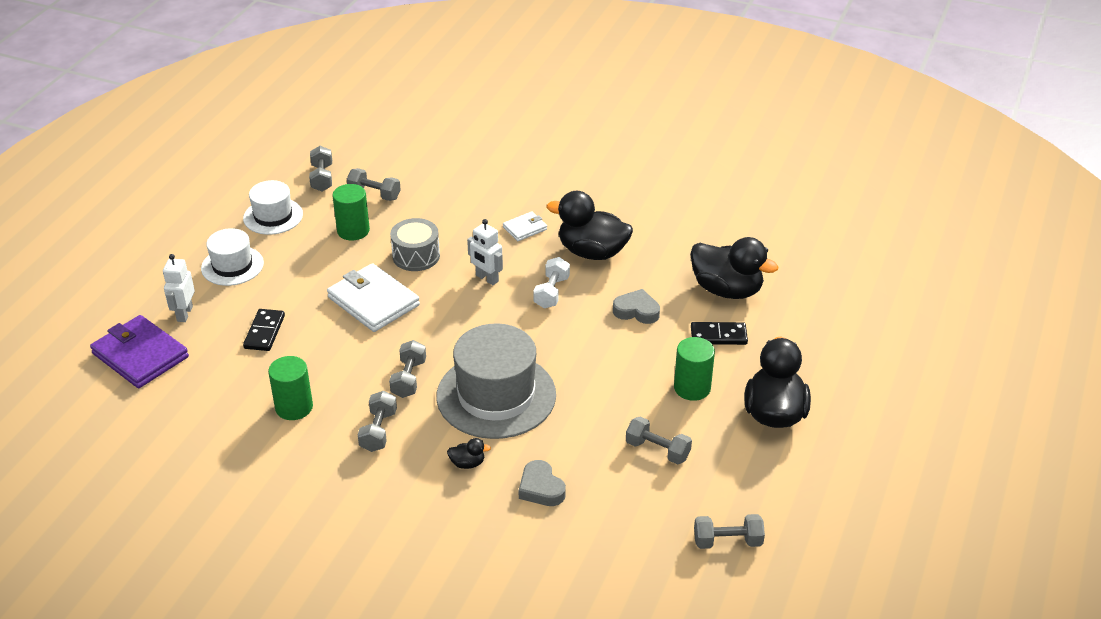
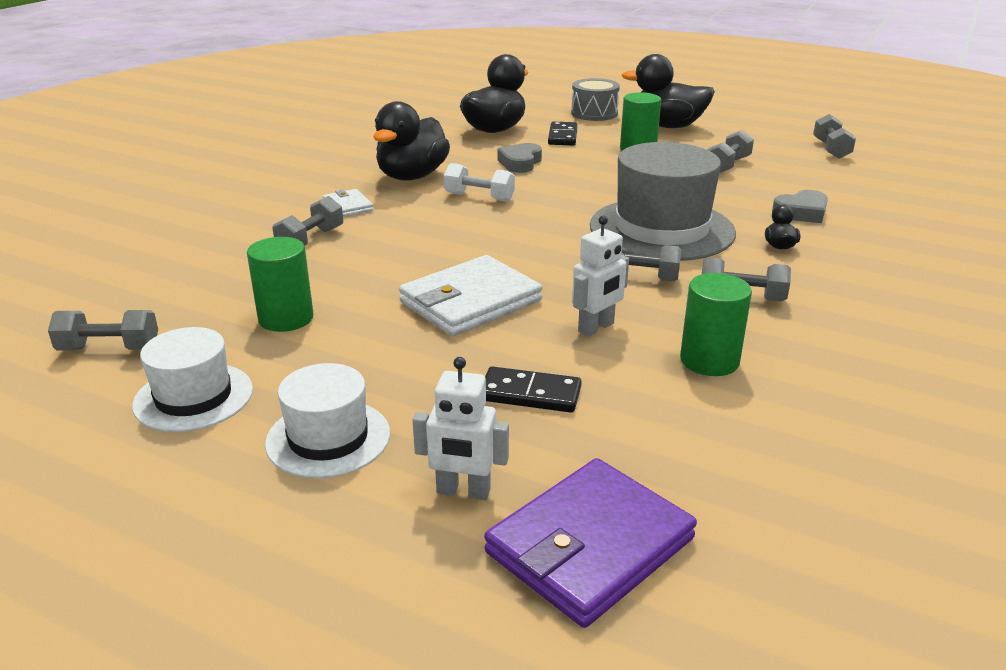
camera: 85 degrees left, 10 degrees down
(374, 194) = (196, 302): grey dumbbell -> grey dumbbell (310, 240)
(416, 256) = (374, 271): grey drum -> grey drum (594, 113)
(487, 278) = (442, 229): white robot -> white robot (596, 328)

